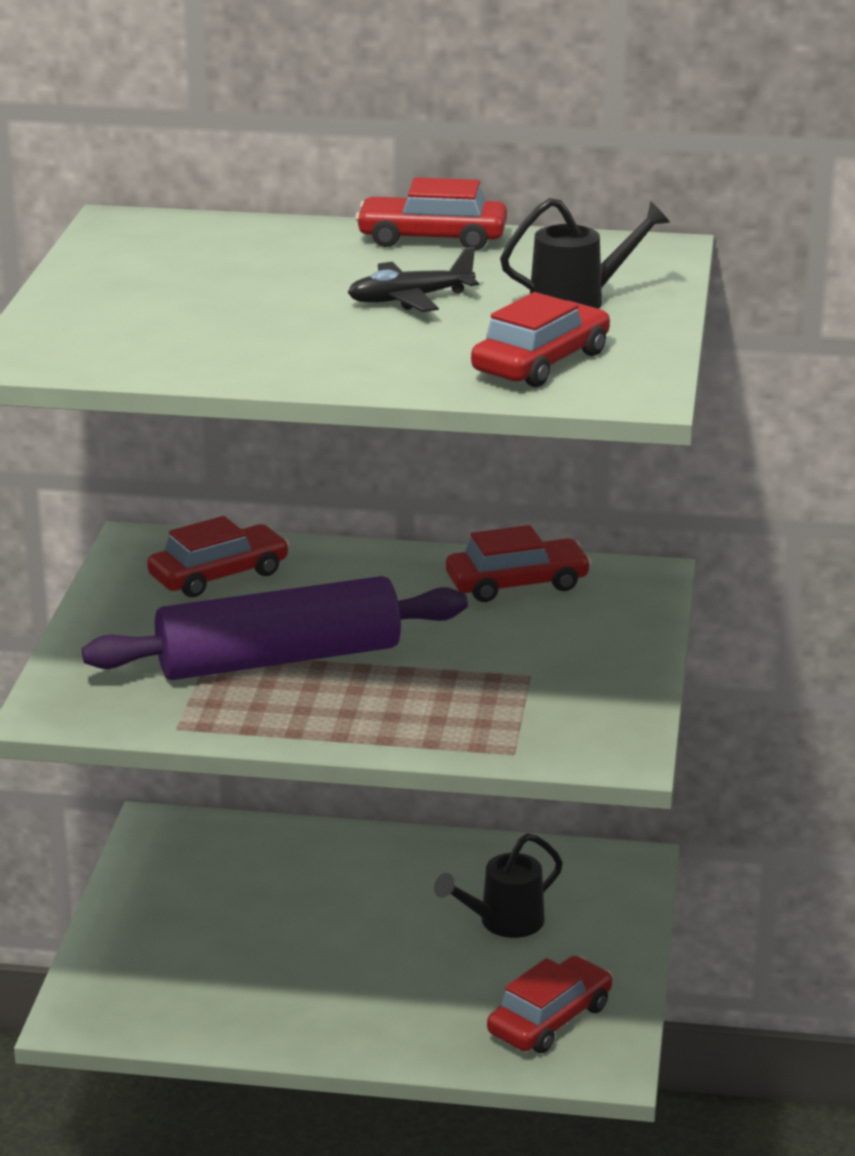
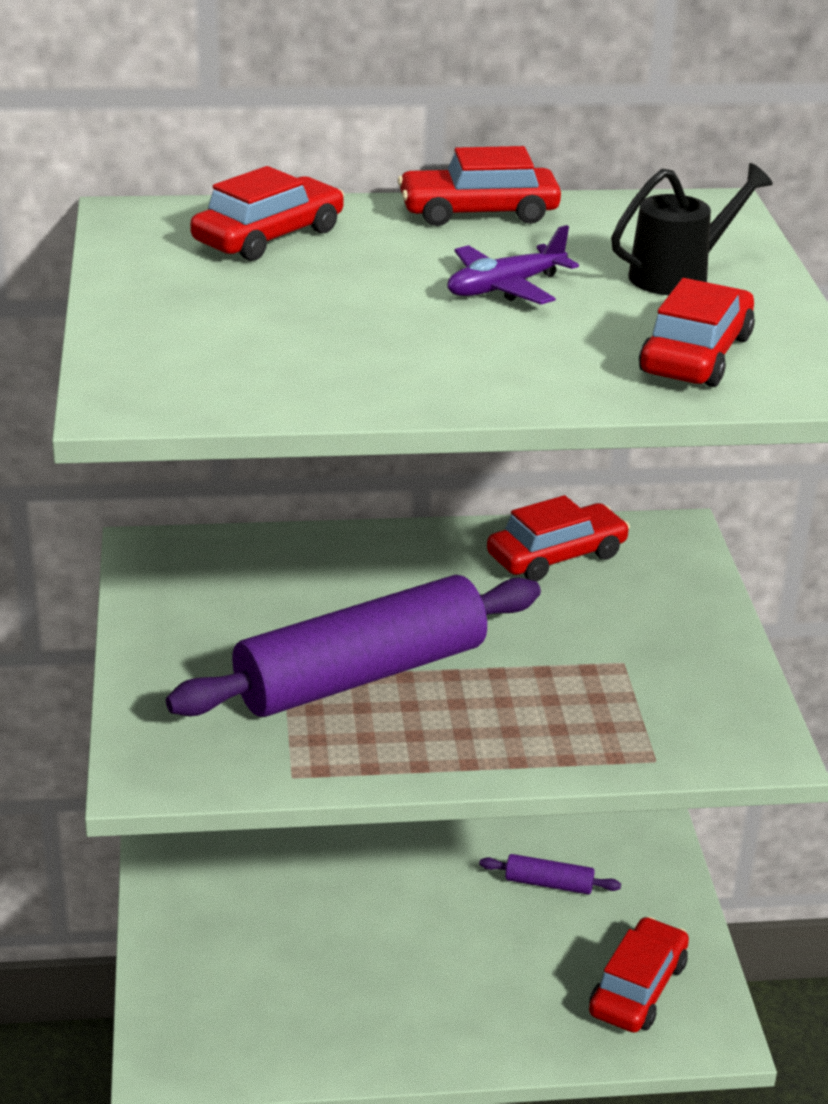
camera: 15 degrees left, 5 degrees up
(219, 575) = (251, 580): red car -> red car (268, 236)
(409, 299) = (505, 287): black plane -> purple plane
(503, 922) = (548, 883): black watering can -> purple rolling pin

